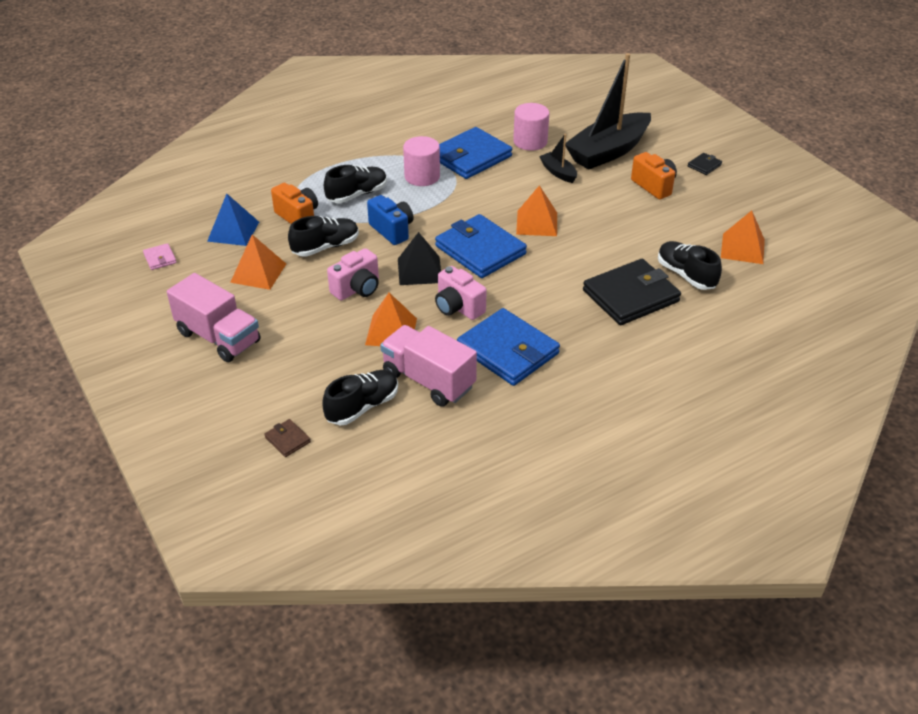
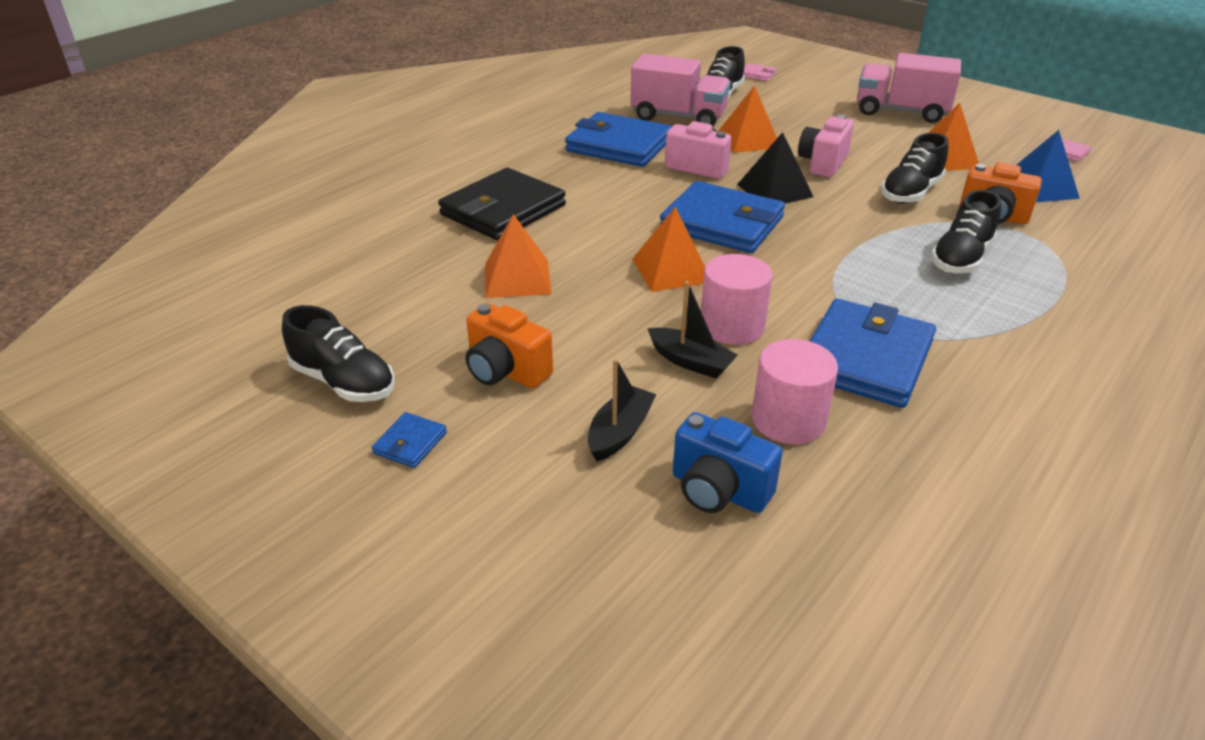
camera: 160 degrees right, 5 degrees down
(287, 440) = (757, 75): brown wallet -> pink wallet
(392, 230) = (856, 224): blue camera -> blue camera (718, 491)
(422, 176) = (904, 305): pink cylinder -> pink cylinder (732, 326)
(608, 151) = (620, 432): black boat -> black boat, size x0.45
(686, 275) = (433, 244): black shoe -> black shoe (343, 382)
(704, 165) = (410, 443): black wallet -> blue wallet
(742, 248) = (347, 294): orange pyramid -> orange pyramid (517, 278)

